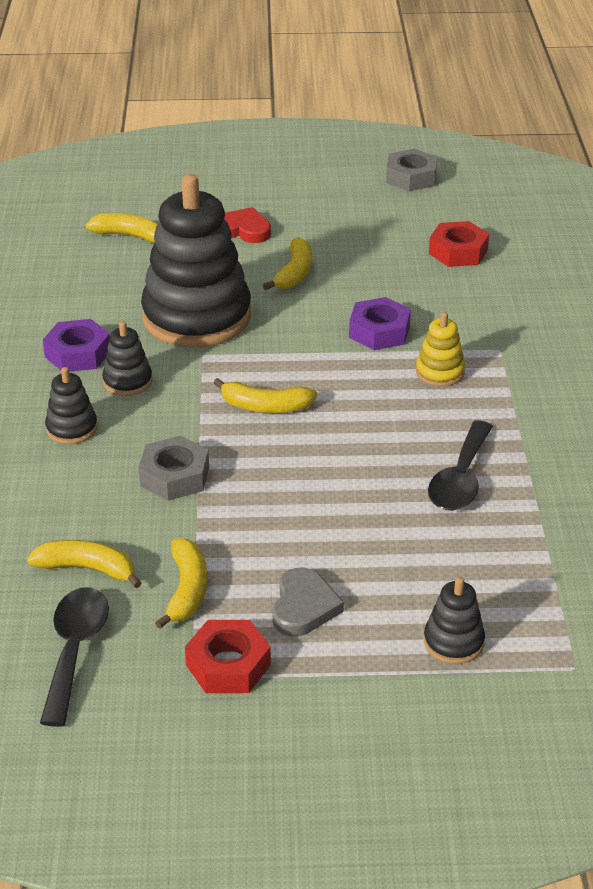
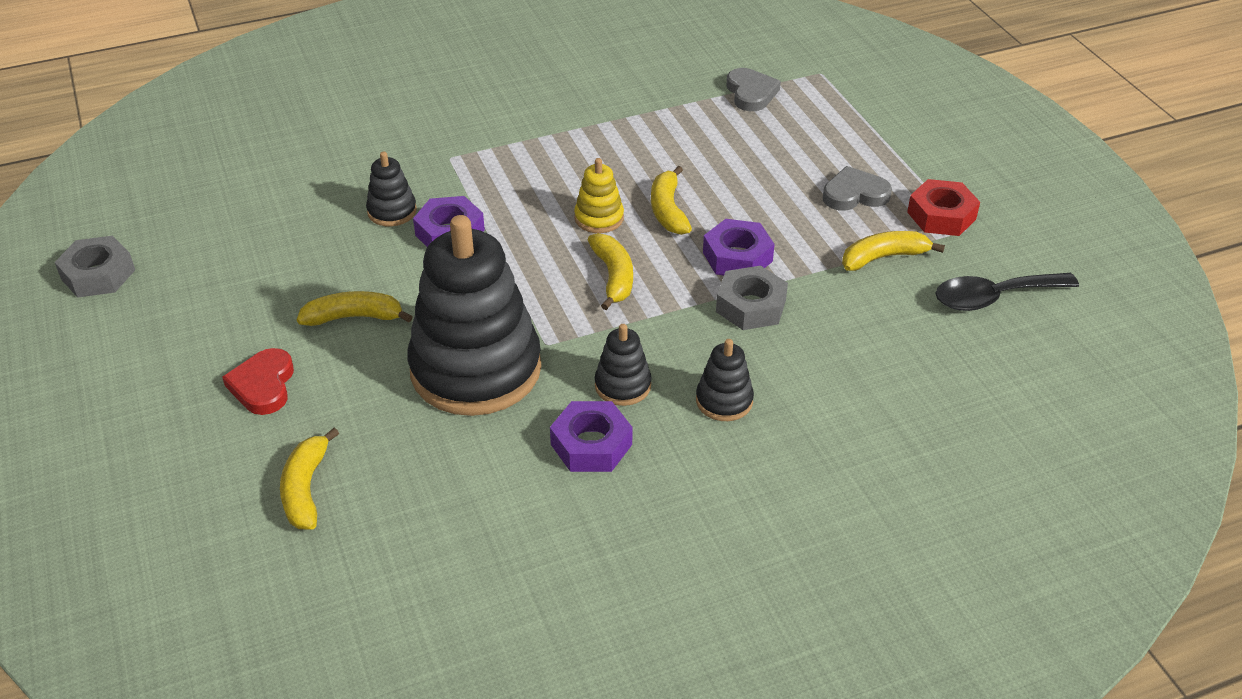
camera: 110 degrees left, 5 degrees up
(87, 569) = (903, 321): yellow banana -> yellow banana (668, 210)
(248, 488) = (737, 257): none -> purple nut
(440, 372) = (503, 184): yellow stacking toy -> yellow stacking toy (599, 218)
(453, 642) = (836, 122): black stacking toy -> black stacking toy (392, 211)
(458, 252) = (272, 210): red nut -> none
(460, 479) = (652, 148): black spoon -> none
(545, 587) = (751, 93): none -> grey heart

